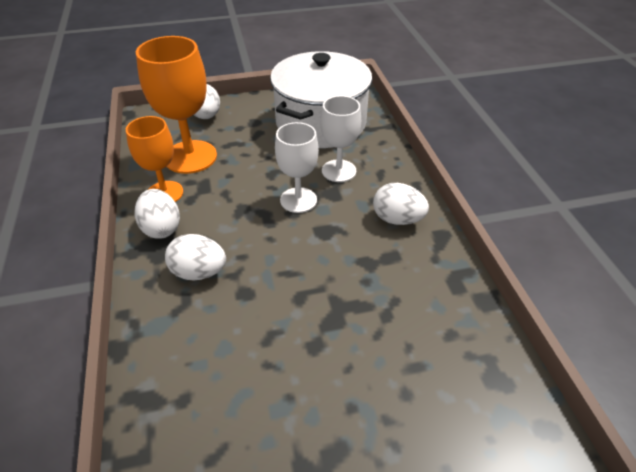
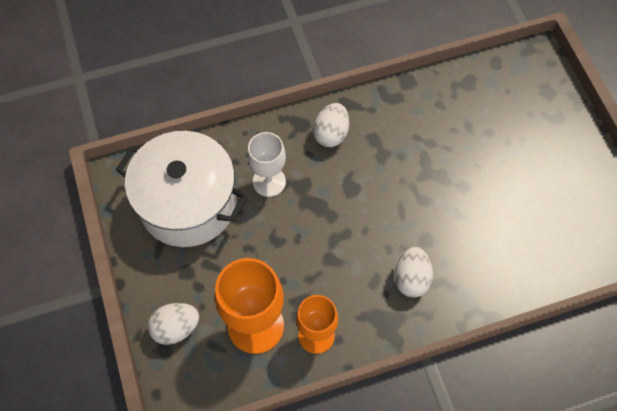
camera: 95 degrees left, 20 degrees up
(161, 228) = (364, 324): white egg -> none
(298, 200) = (314, 212): white goblet -> none

